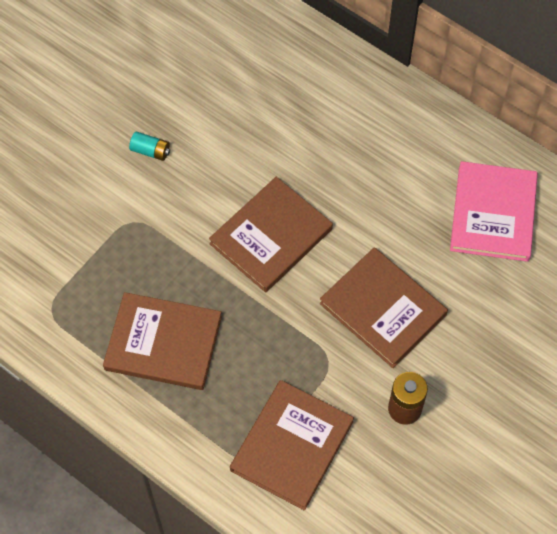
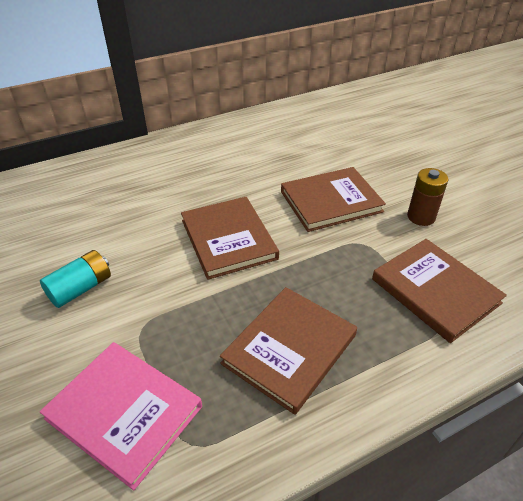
camera: 65 degrees left, 20 degrees down
(150, 151) = (80, 288): turquoise battery -> turquoise battery, size x1.55
(493, 213) = (286, 135): pink book -> pink book (124, 412)

